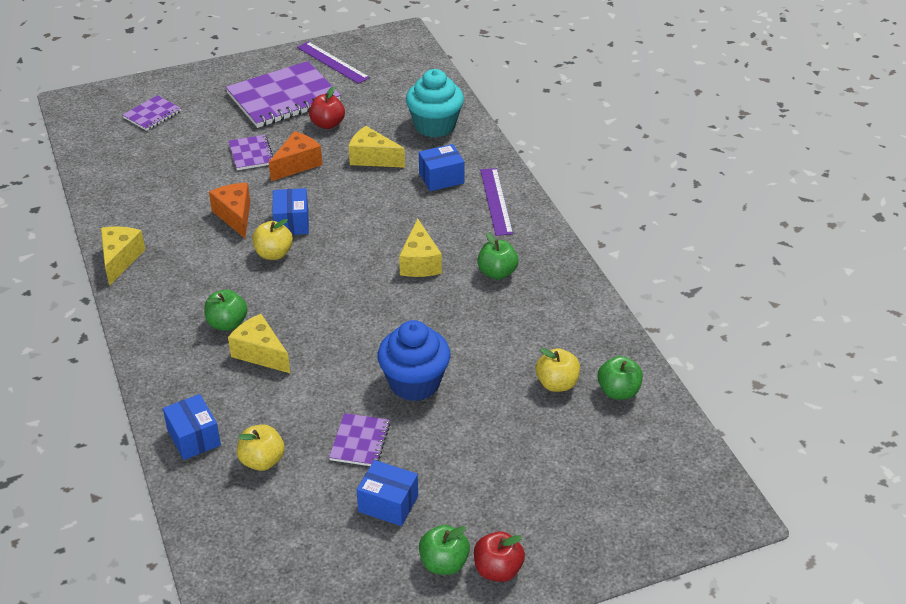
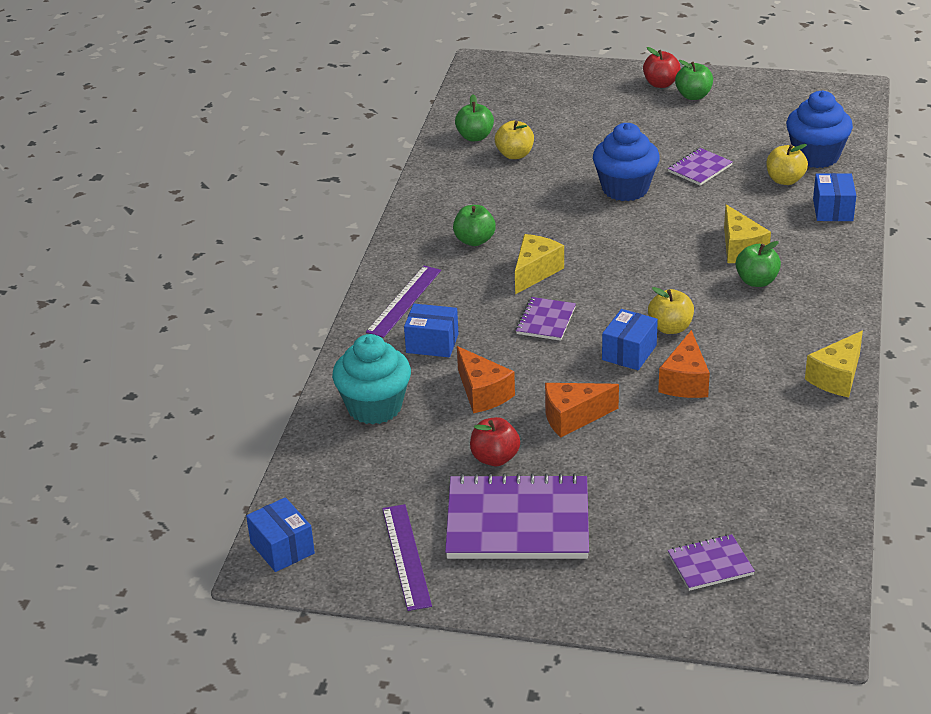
camera: 145 degrees left, 5 degrees down
(246, 514) = (816, 156): none -> blue cupcake
(251, 154) = (617, 452): purple notebook -> purple notebook (546, 321)
(372, 158) = (482, 393): yellow cheese -> orange cheese
(388, 504) = (707, 131): blue box -> blue box (282, 548)

